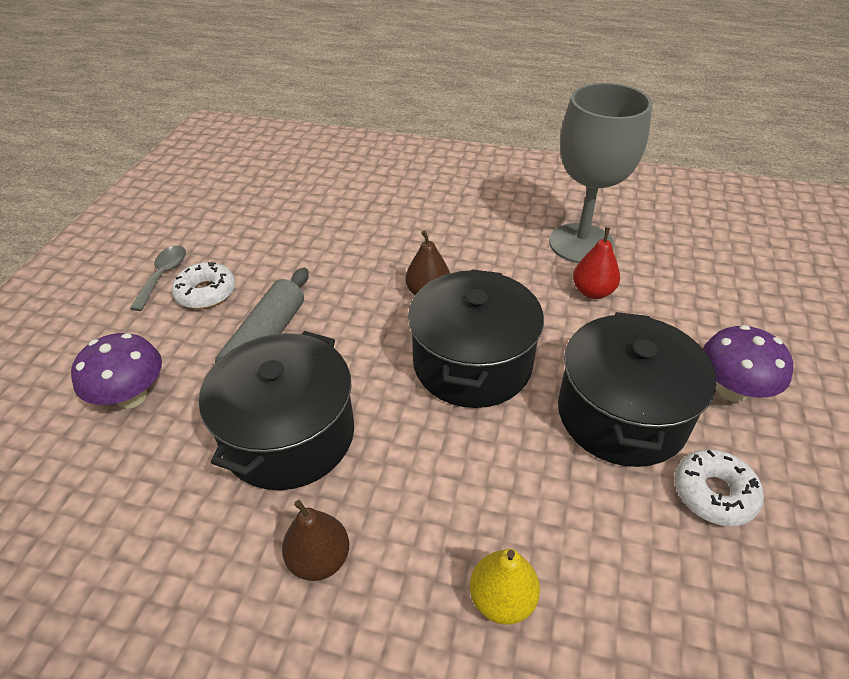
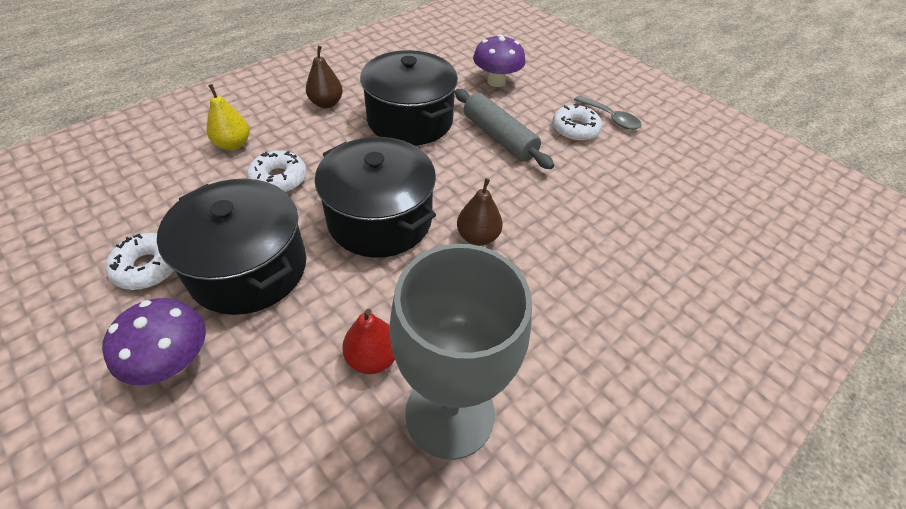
camera: 120 degrees right, 5 degrees up
(506, 486) = (279, 179): none -> white donut

